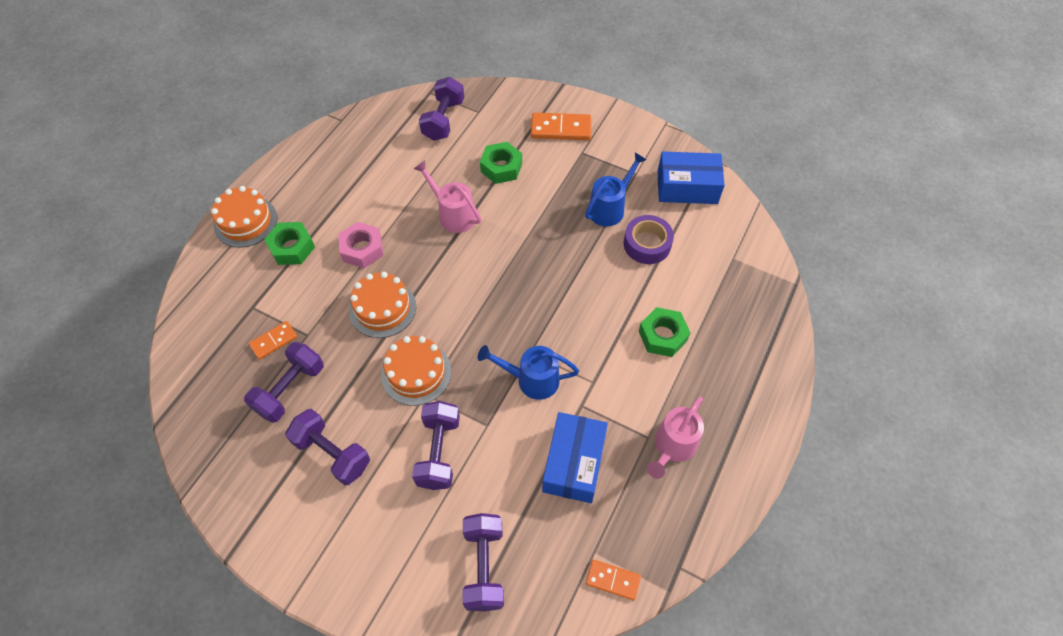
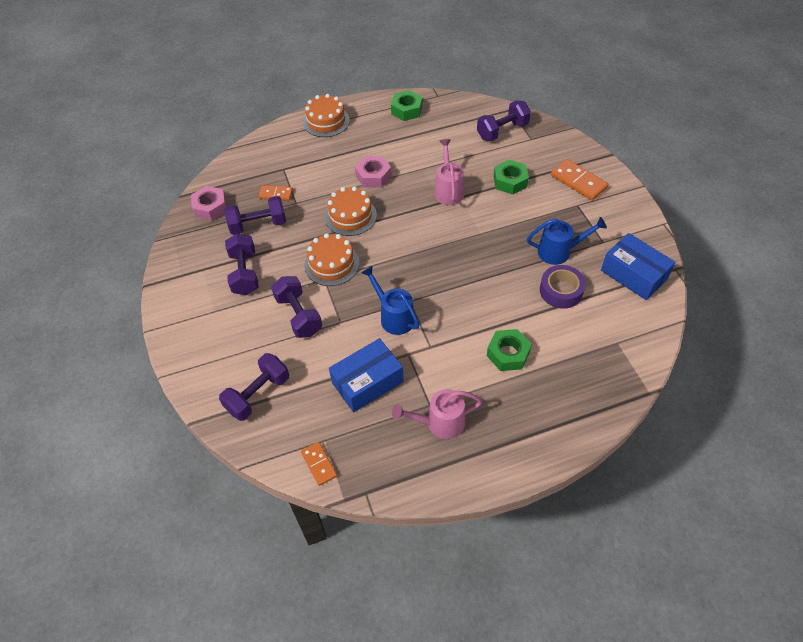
camera: 45 degrees right, 5 degrees down
(210, 410) = (211, 207): none -> pink nut
(292, 248) = (336, 151): green nut -> green nut (406, 110)
(438, 452) = (299, 315): purple dumbbell -> purple dumbbell turned 75 degrees counterclockwise

